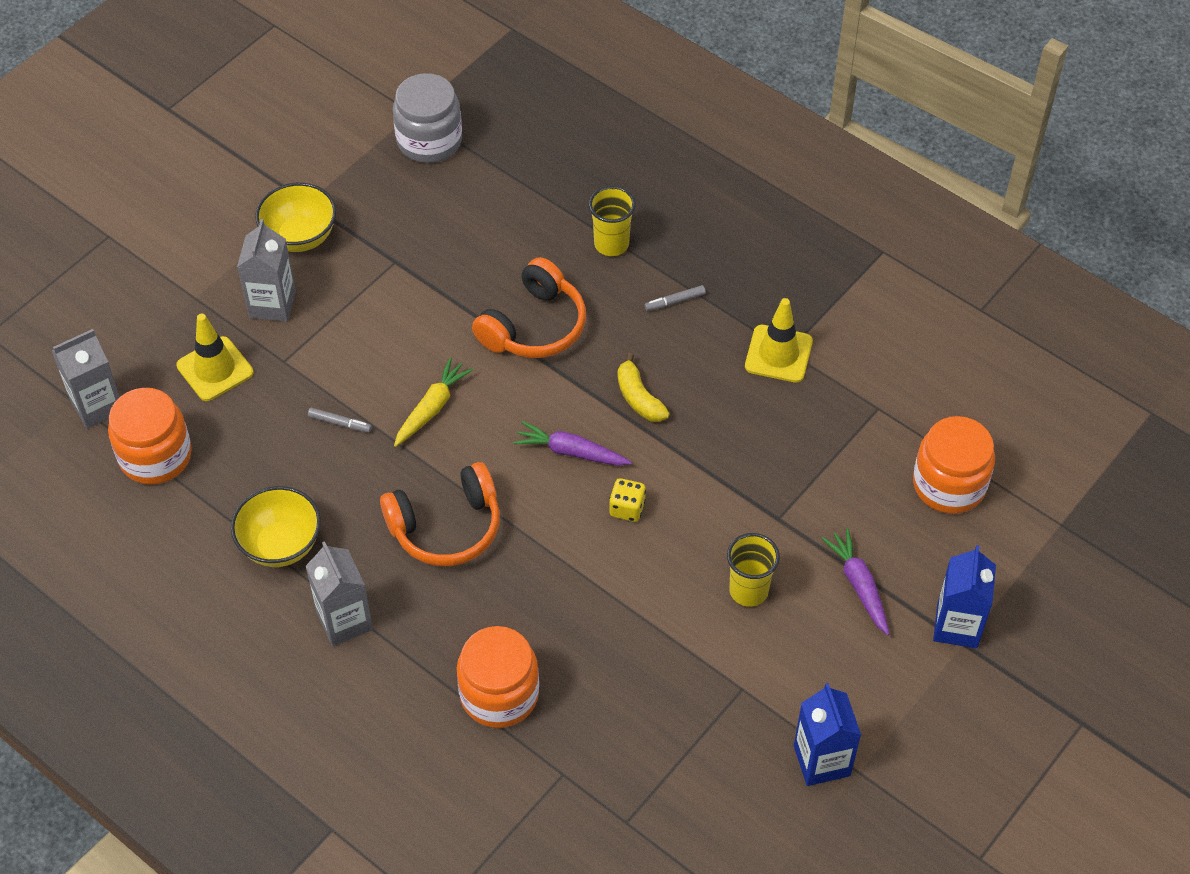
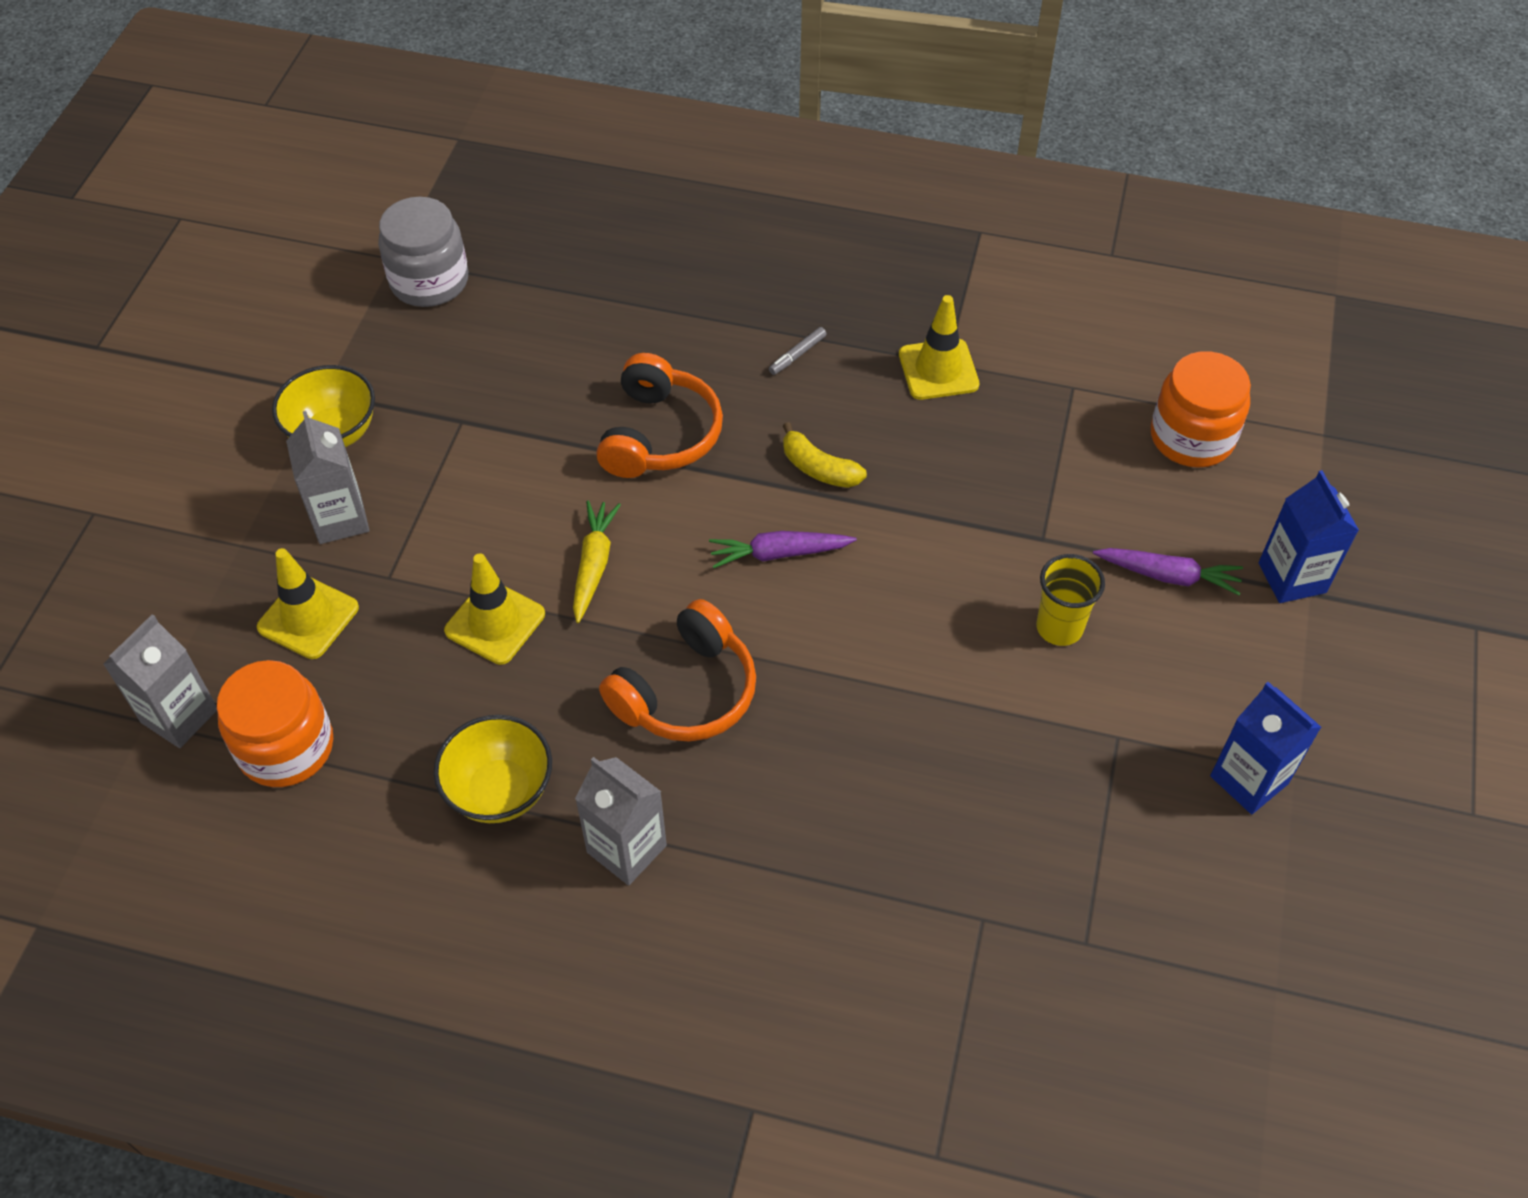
camera: 25 degrees left, 0 degrees up
(340, 423) = (495, 622): grey marker -> yellow traffic cone
(499, 694) = (857, 858): orange jar -> none
(611, 244) = (694, 320): yellow cup -> none
(627, 508) = (876, 591): yellow dice -> none
(859, 585) = (1168, 575): purple carrot -> purple carrot turned 150 degrees clockwise

